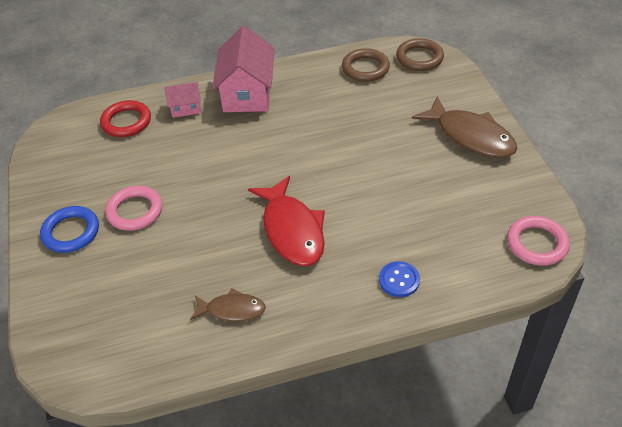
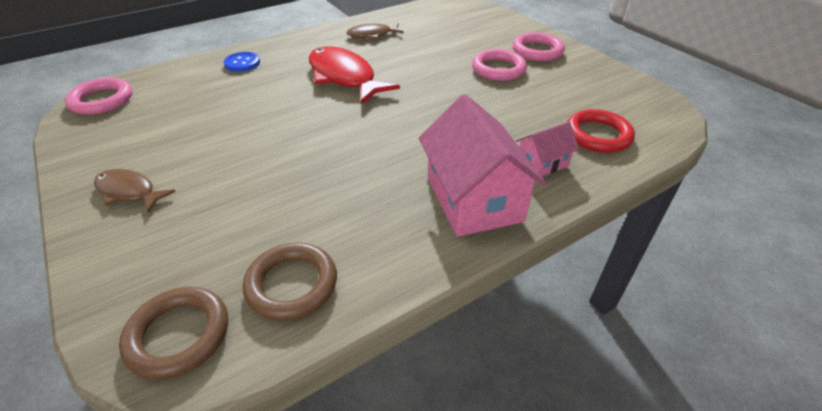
camera: 160 degrees right, 5 degrees down
(71, 232) = (537, 51): blue ring -> pink ring
(470, 136) = (129, 192): brown fish -> brown fish, size x0.57

